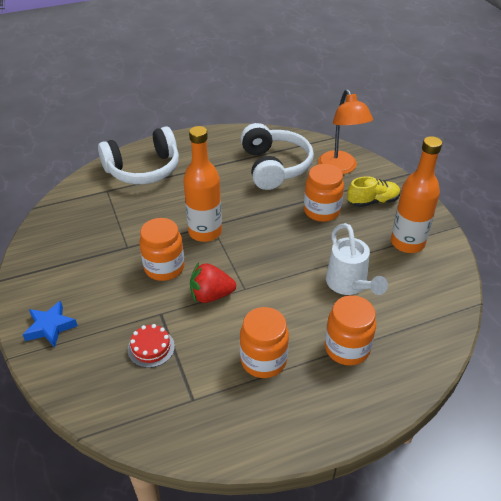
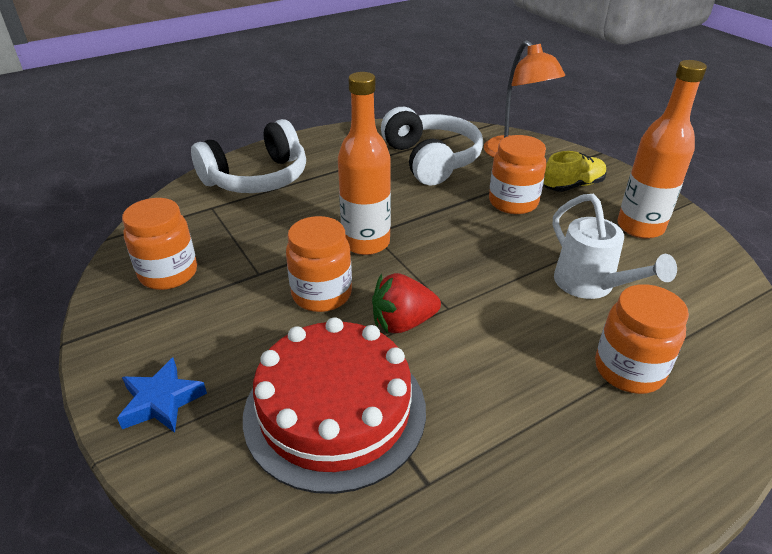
camera: 10 degrees left, 5 degrees down
(151, 348) = (335, 411): red cake -> red cake, size x2.41
(263, 360) = (515, 405): orange jar -> orange jar (168, 273)

